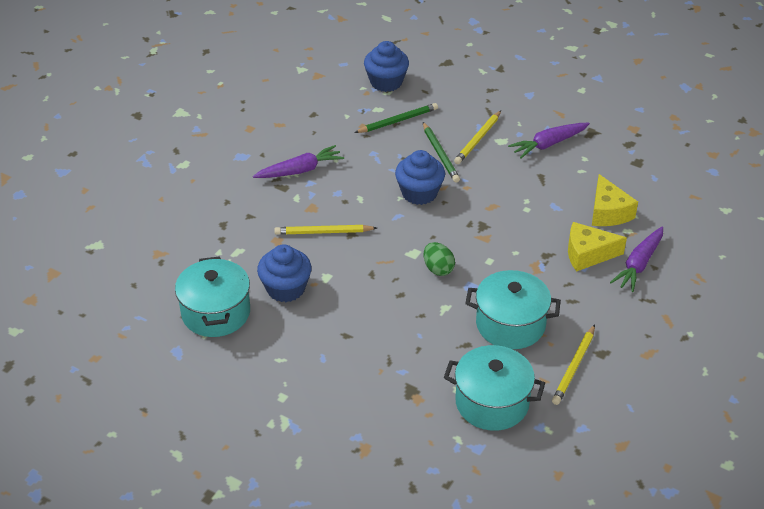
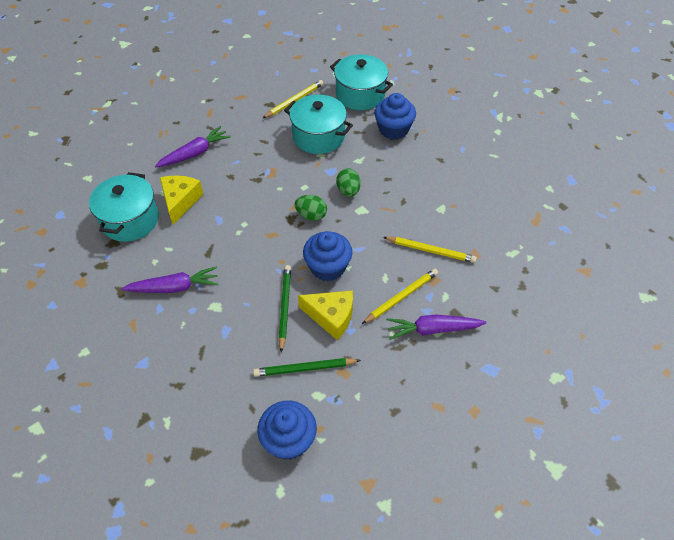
camera: 160 degrees left, 10 degrees up
(216, 313) = (538, 202): turquoise pot -> turquoise pot (130, 220)
(286, 288) = (477, 207): blue cupcake -> blue cupcake (393, 129)
(463, 234) = (311, 215): none -> green egg
(478, 139) = (237, 315): yellow pencil -> yellow pencil (401, 297)
(588, 254) = (225, 171): yellow cheese -> yellow cheese (331, 317)

